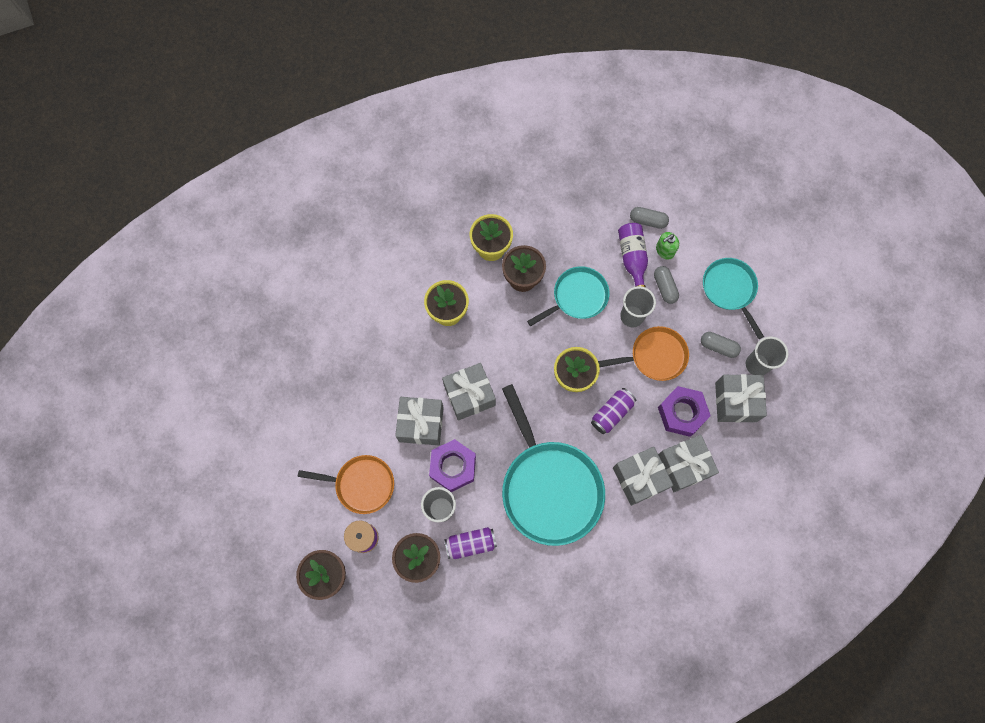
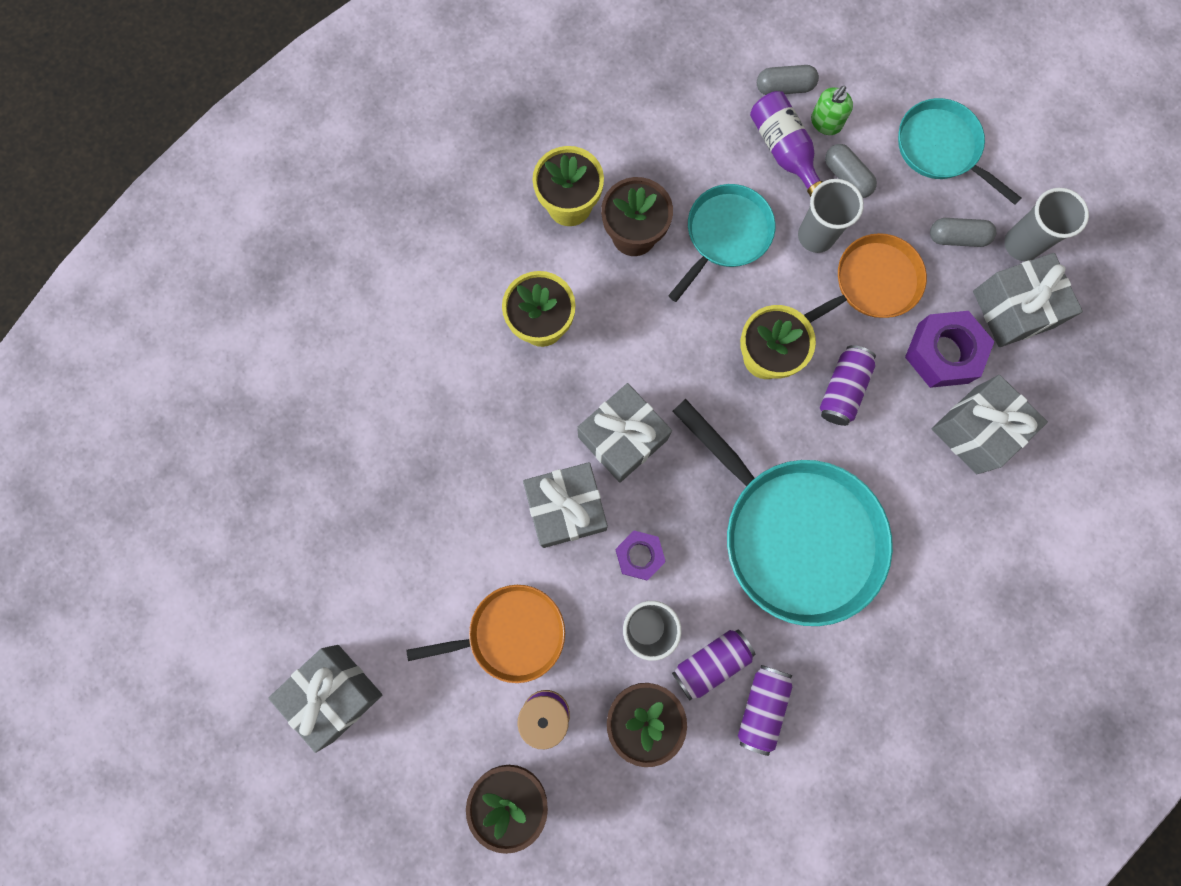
camera: 20 degrees left, 5 degrees up
(453, 467) = (639, 555): purple nut -> purple nut, size x0.62
(490, 580) = (761, 706): none -> purple can
(639, 478) = (919, 472): grey gift -> grey gift (335, 692)

